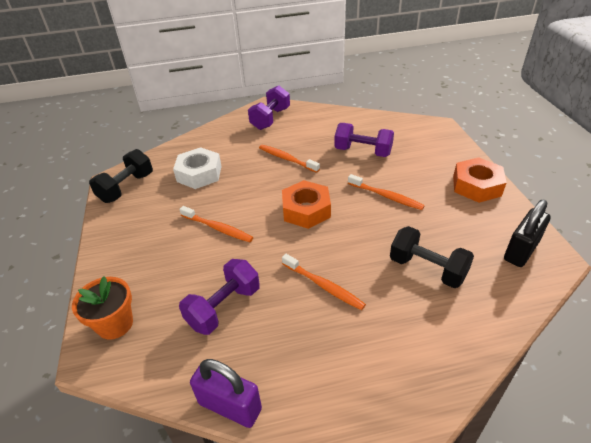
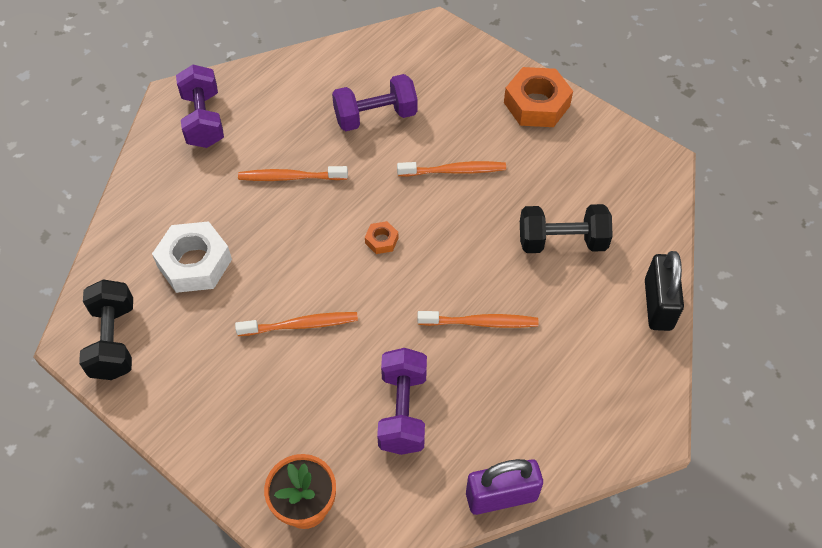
camera: 40 degrees left, 15 degrees up
(306, 210) = (381, 240): orange nut -> orange nut, size x0.47
(521, 251) = (629, 169): black padlock -> black padlock (658, 304)

